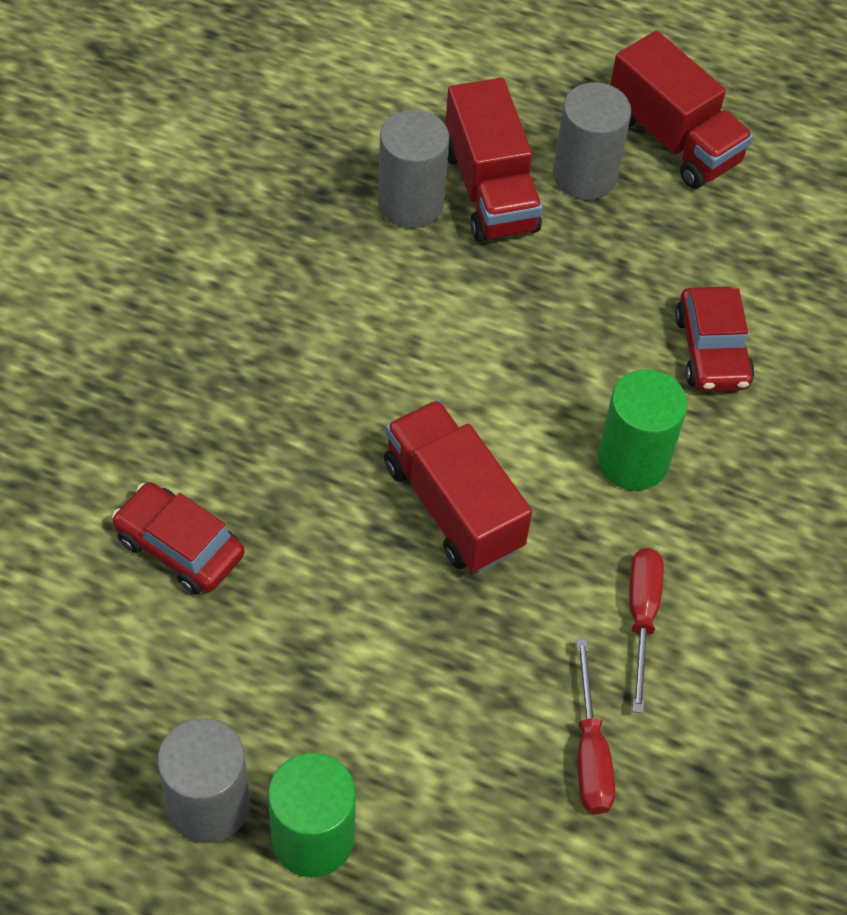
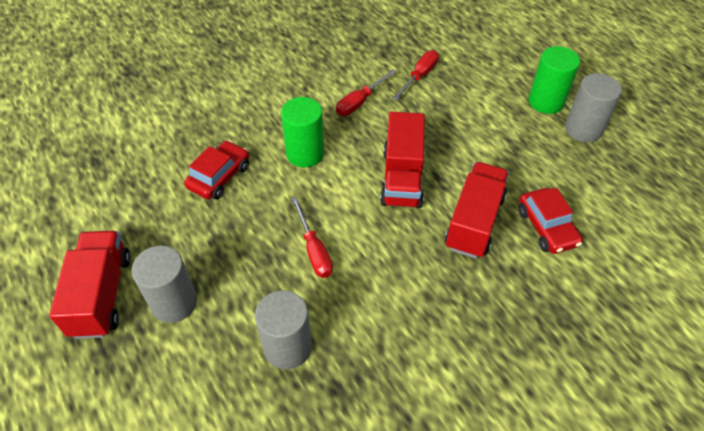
camera: 140 degrees left, 5 degrees down
(482, 325) = (314, 250): none -> red screwdriver
(490, 190) = (234, 327): red truck -> red truck (474, 222)

